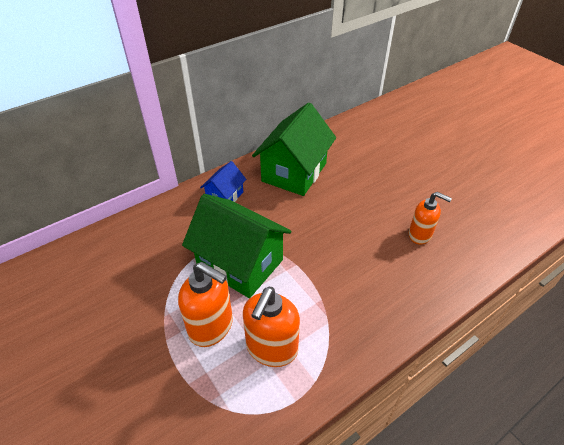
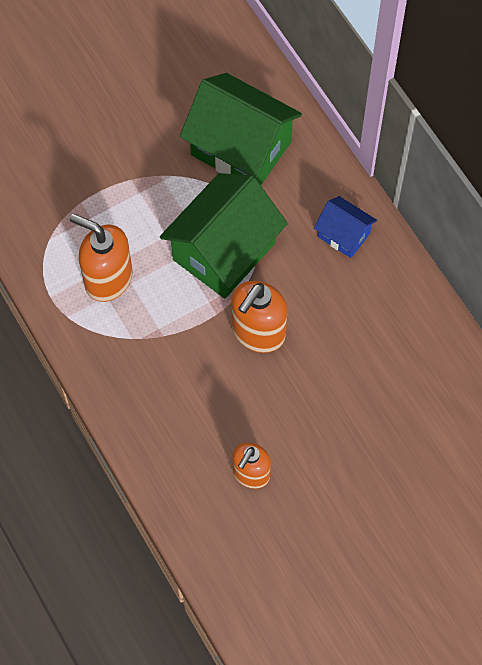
camera: 95 degrees right, 20 degrees up
(211, 326) = (141, 221): orange soap dispenser -> orange soap dispenser (258, 332)
(294, 172) = (389, 328): green house -> green house (241, 148)

